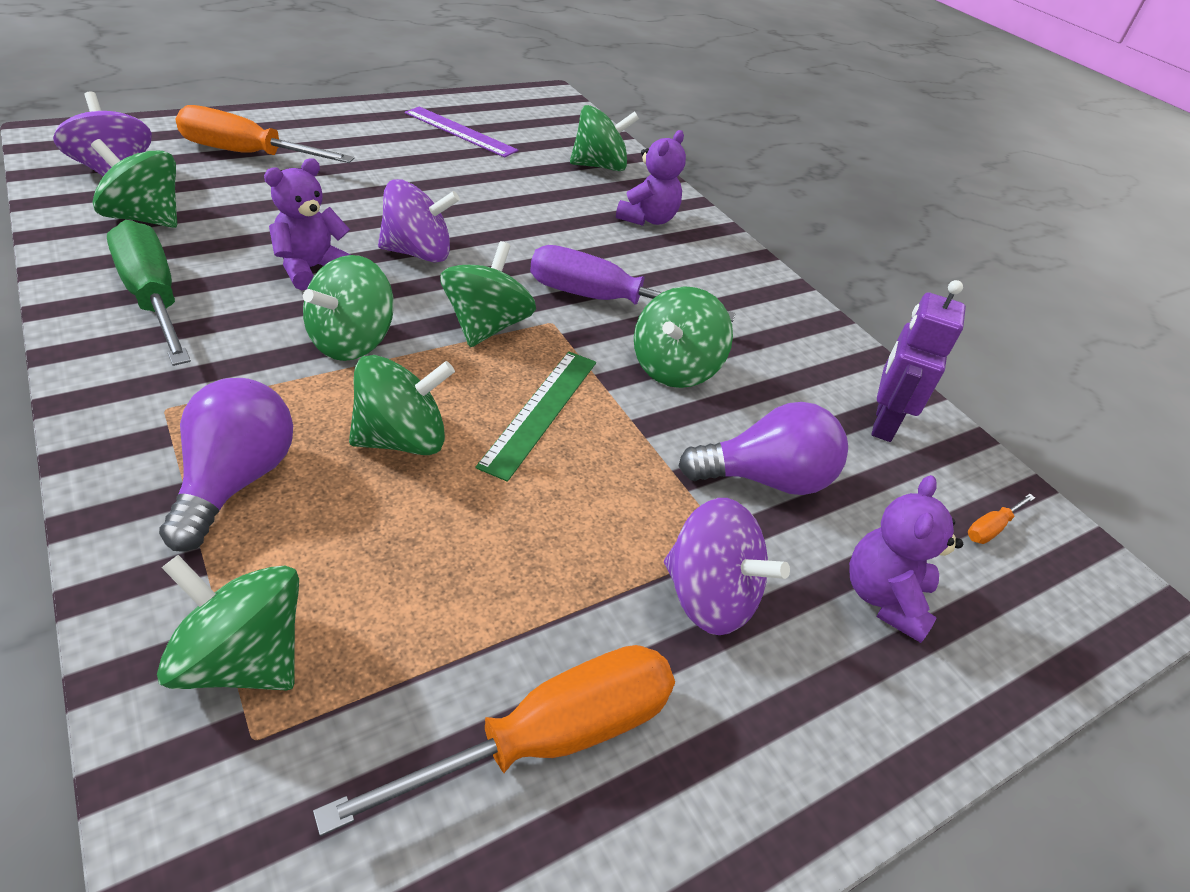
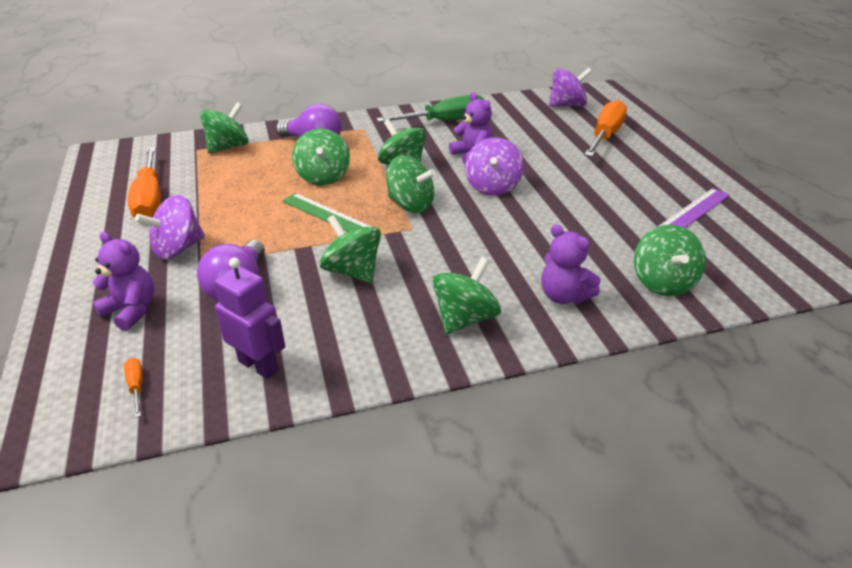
camera: 110 degrees right, 5 degrees down
(146, 218) = (518, 115): green spinning top -> green spinning top (465, 318)
(601, 300) = (436, 252): purple screwdriver -> none

